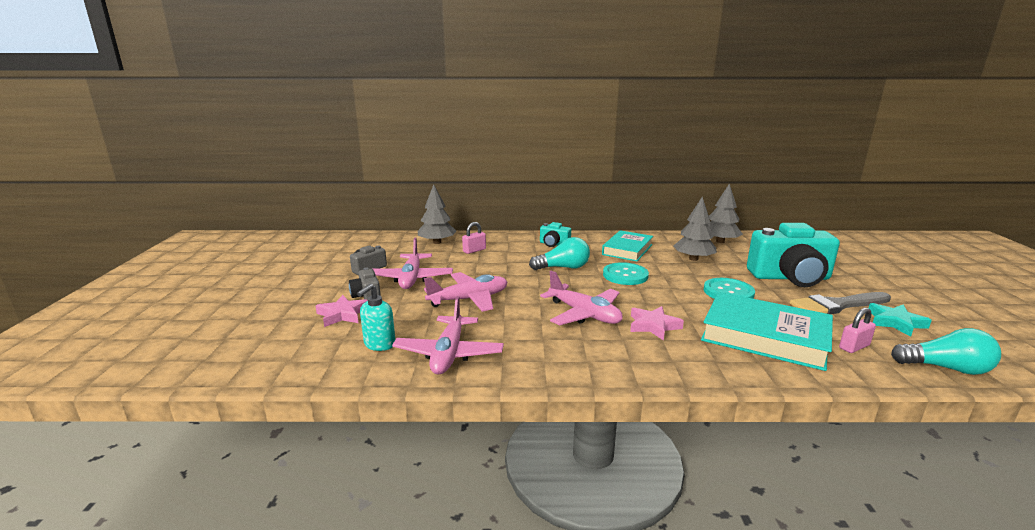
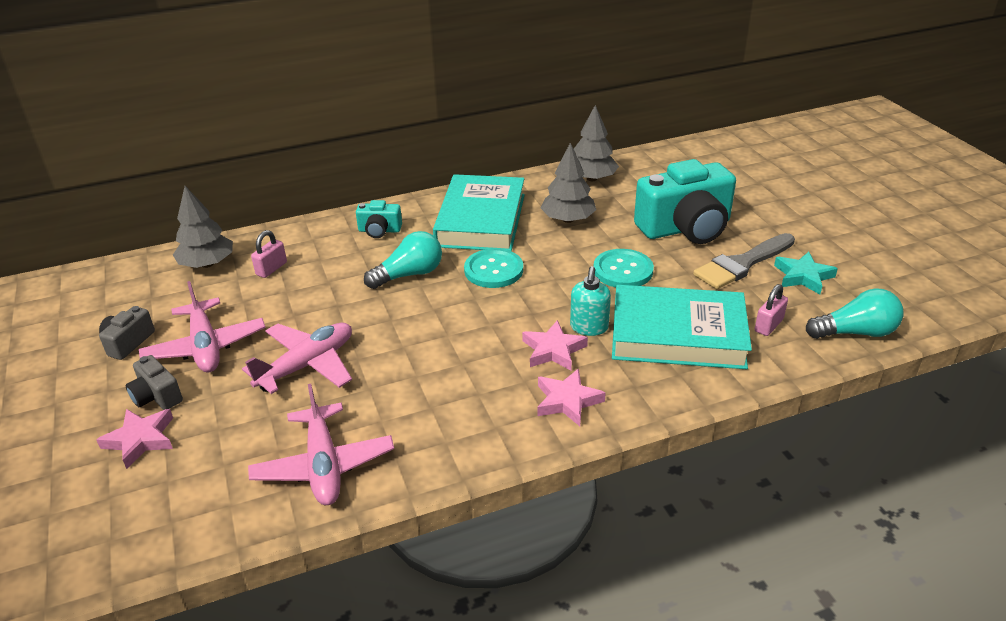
camera: 20 degrees left, 15 degrees up
(379, 344) = (223, 476): turquoise soap dispenser -> turquoise soap dispenser (589, 327)
(584, 314) = (466, 352): pink plane -> none
(627, 249) = (481, 220): turquoise book -> turquoise book, size x1.53
(653, 357) = (567, 401): none -> pink star

